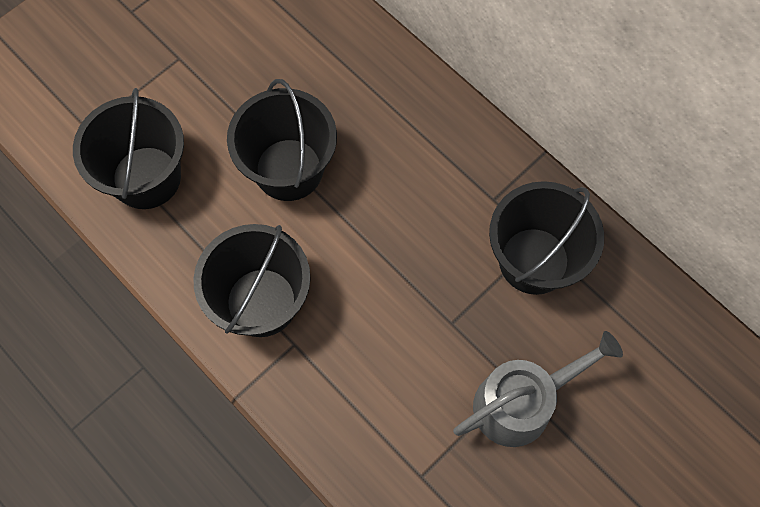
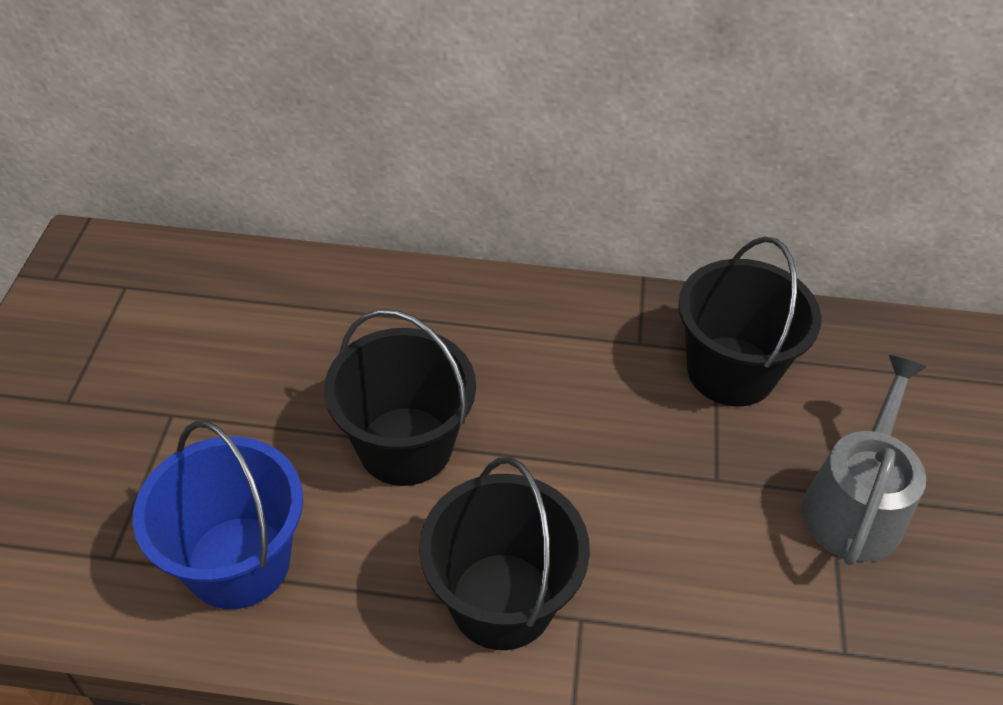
camera: 40 degrees left, 20 degrees down
(146, 177) = (238, 562): black bucket -> blue bucket

